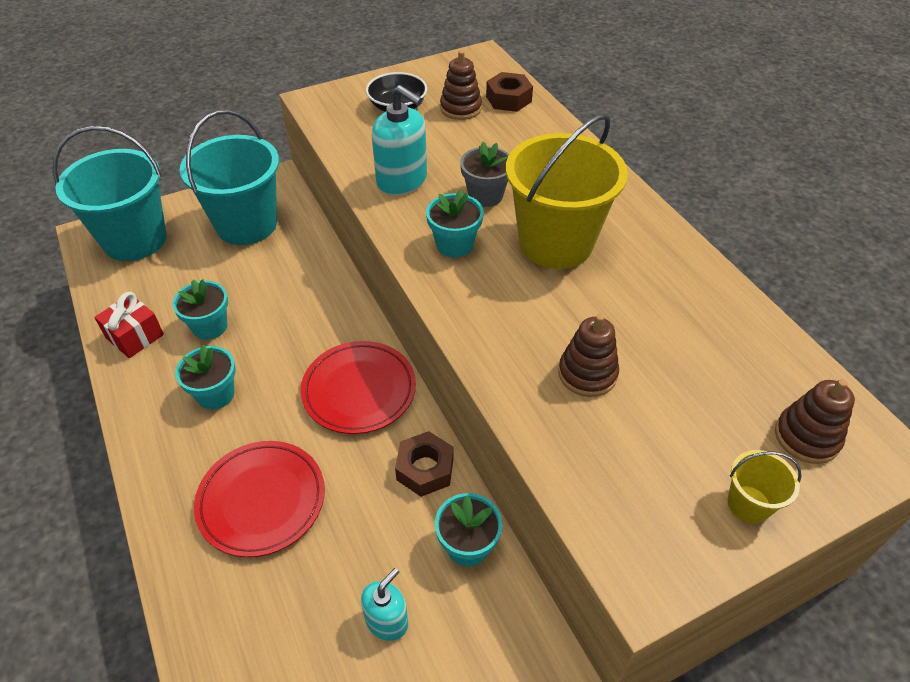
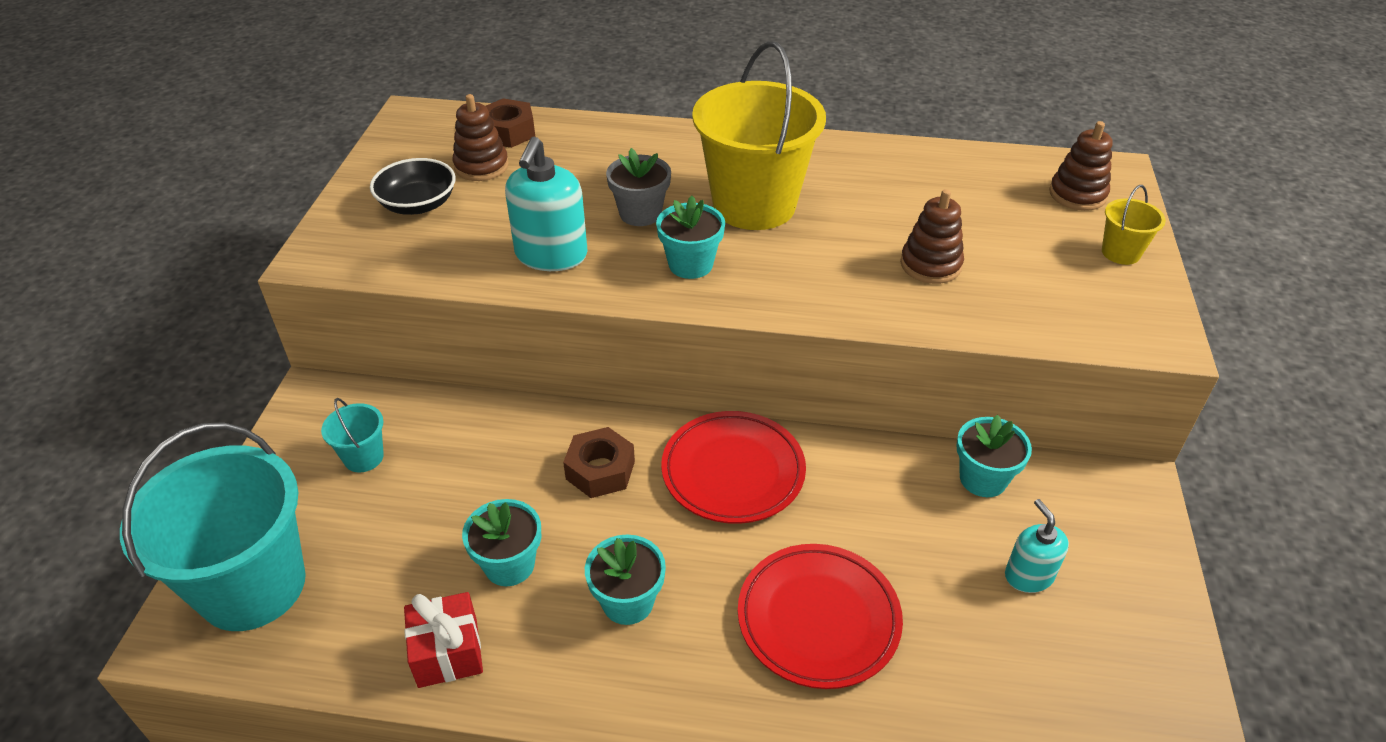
camera: 55 degrees left, 5 degrees down
(246, 224) = (363, 457): turquoise bucket -> turquoise bucket, size x0.43
(402, 181) = (551, 255): turquoise soap dispenser -> turquoise soap dispenser turned 120 degrees clockwise
(425, 469) = (874, 467): brown nut -> brown nut (600, 470)

